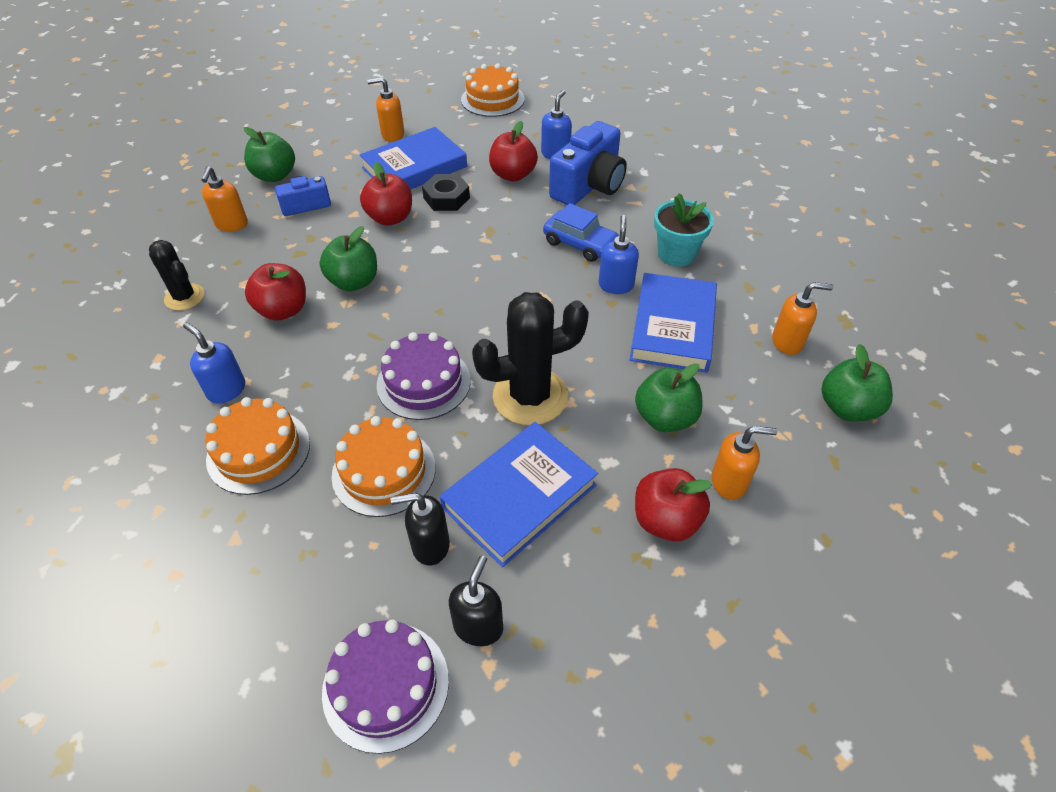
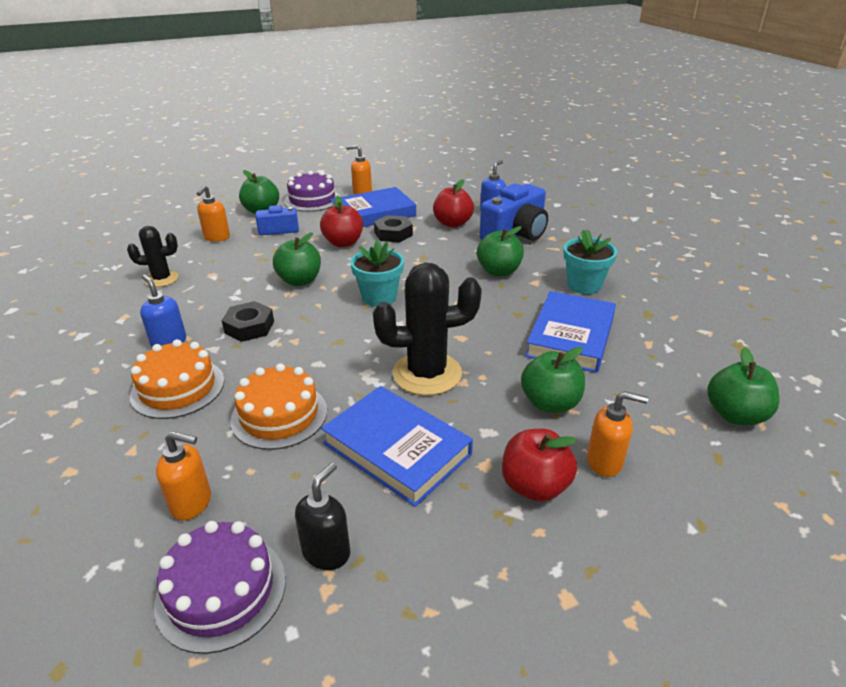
camera: 10 degrees right, 15 degrees down
(184, 297) = (162, 279): black cactus -> black cactus turned 60 degrees counterclockwise
(283, 310) = (236, 294): red apple -> none
(314, 356) = (249, 327): none -> black nut
(423, 382) = (335, 354): purple cake -> purple cake (312, 200)
(430, 545) = (302, 478): black soap dispenser -> none
(453, 296) = (379, 297): none -> turquoise flower pot
(492, 99) = (448, 177): orange cake -> none
(519, 496) = (396, 449): blue book -> blue book turned 75 degrees clockwise
(580, 243) = (499, 271): blue car -> green apple
(616, 285) = (524, 302): blue soap dispenser -> none
(787, 342) = (680, 357): orange soap dispenser -> orange soap dispenser (192, 503)

